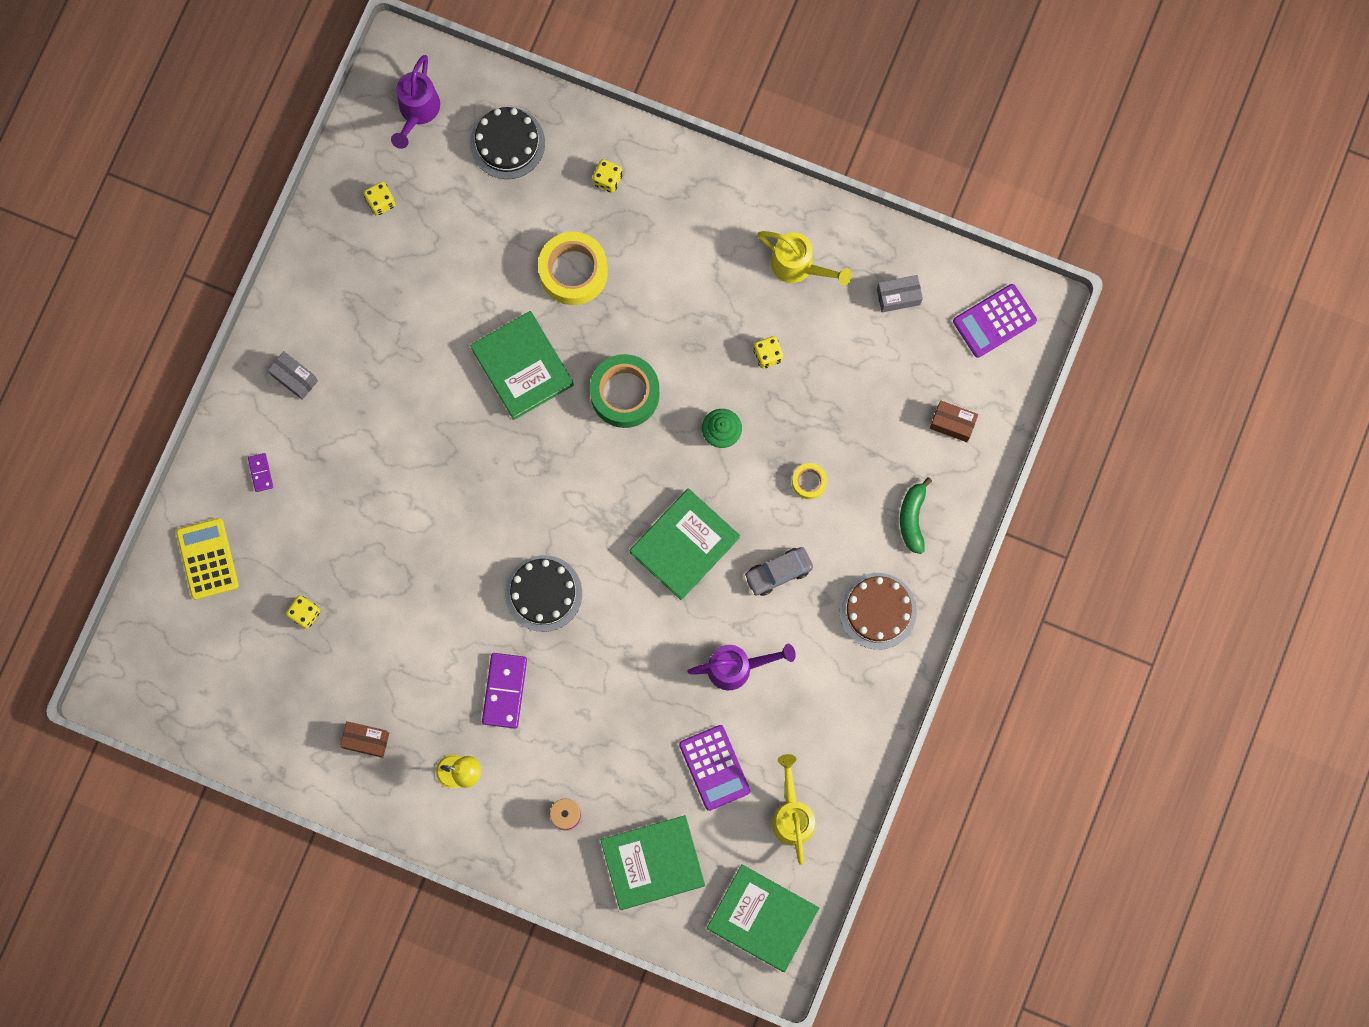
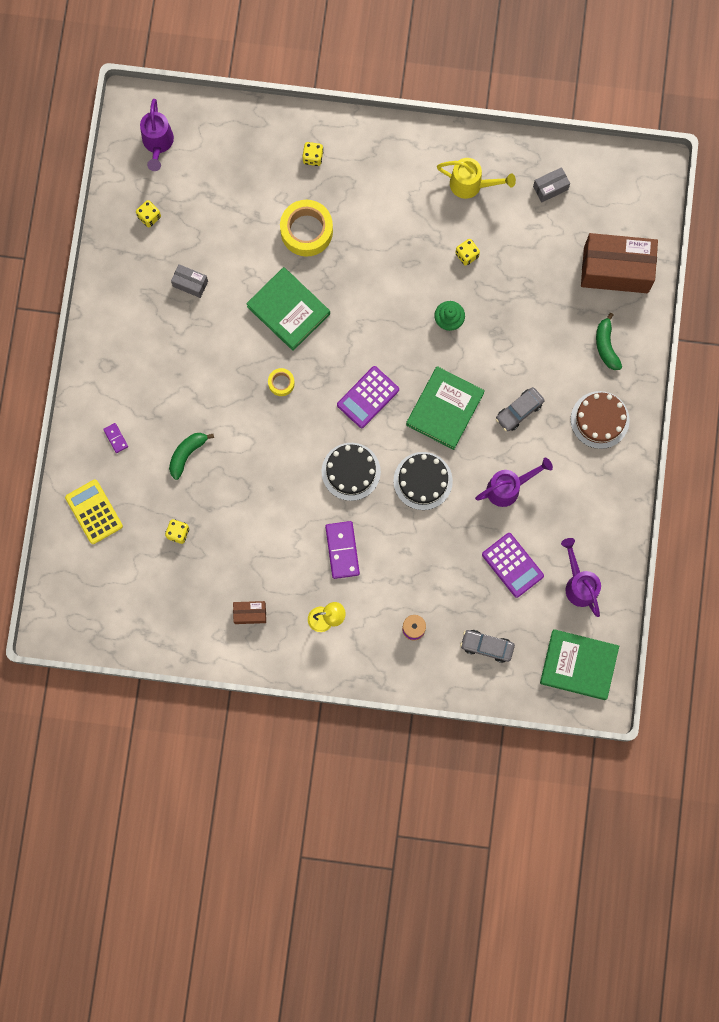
camera: 15 degrees left, 0 degrees up
(294, 378) = (121, 362): grey box -> grey box (190, 284)
(344, 516) = (187, 454): none -> green banana
(507, 143) = (231, 149): black cake -> black cake (423, 481)
(625, 394) = (369, 310): green tape -> none
(652, 863) = (487, 646): green book -> grey car
(792, 814) = (579, 584): yellow watering can -> purple watering can
(809, 482) = (523, 339): yellow tape -> yellow tape (281, 383)
(952, 424) = (616, 270): brown box -> brown box, size x2.23
(994, 321) = (625, 187): purple calculator -> purple calculator (368, 397)

